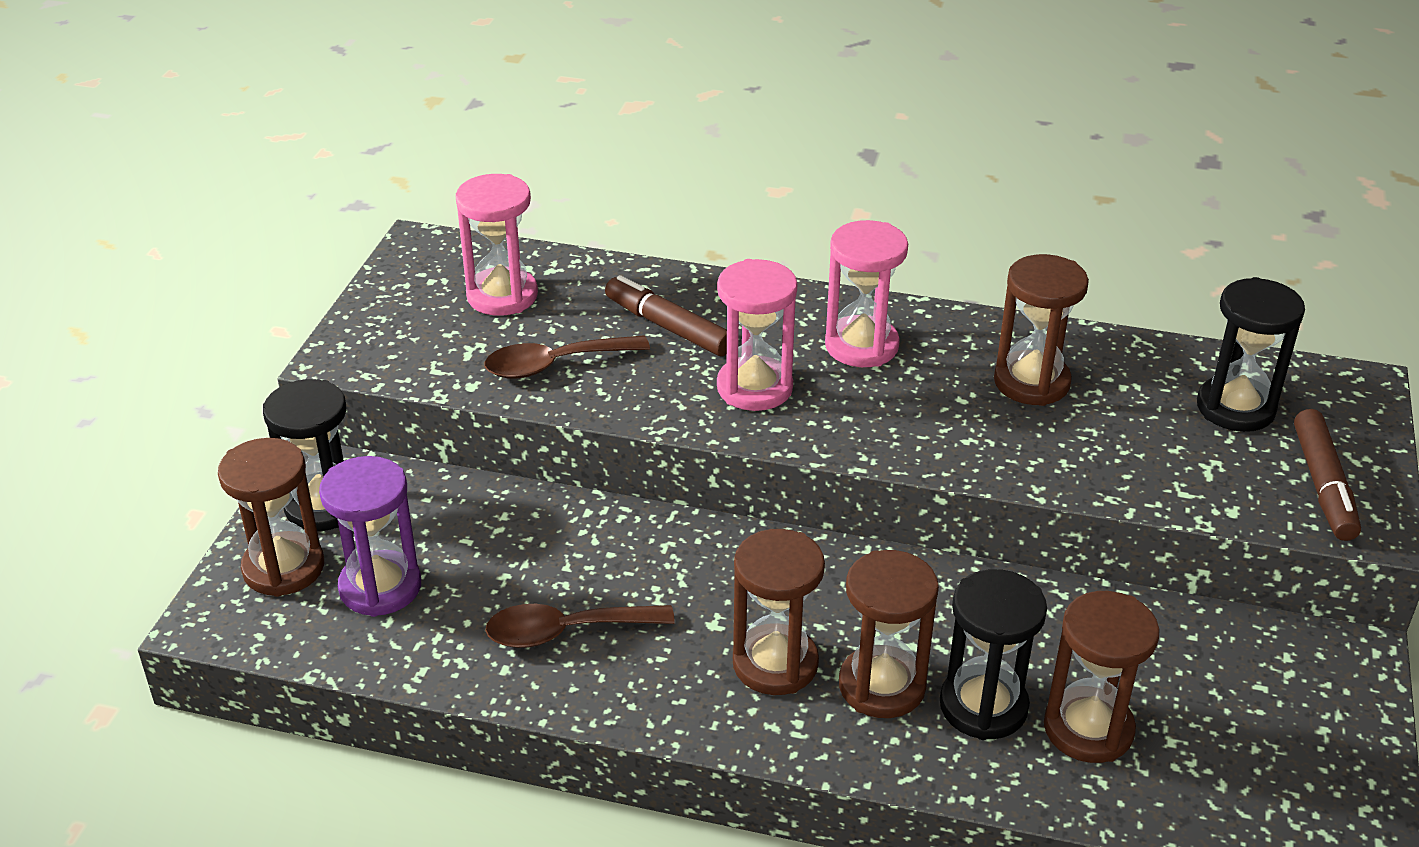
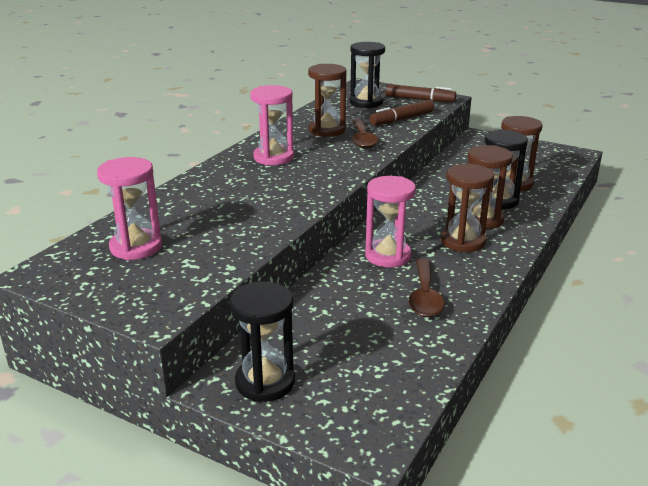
camera: 75 degrees left, 10 degrees down
(283, 568) = (327, 405): brown hourglass -> none
(380, 587) = (363, 362): purple hourglass -> none
(554, 365) = (229, 237): brown spoon -> brown spoon (362, 139)
(668, 327) = (217, 200): brown marker -> brown marker (401, 119)
(754, 388) = (292, 186): pink hourglass -> pink hourglass (388, 256)

